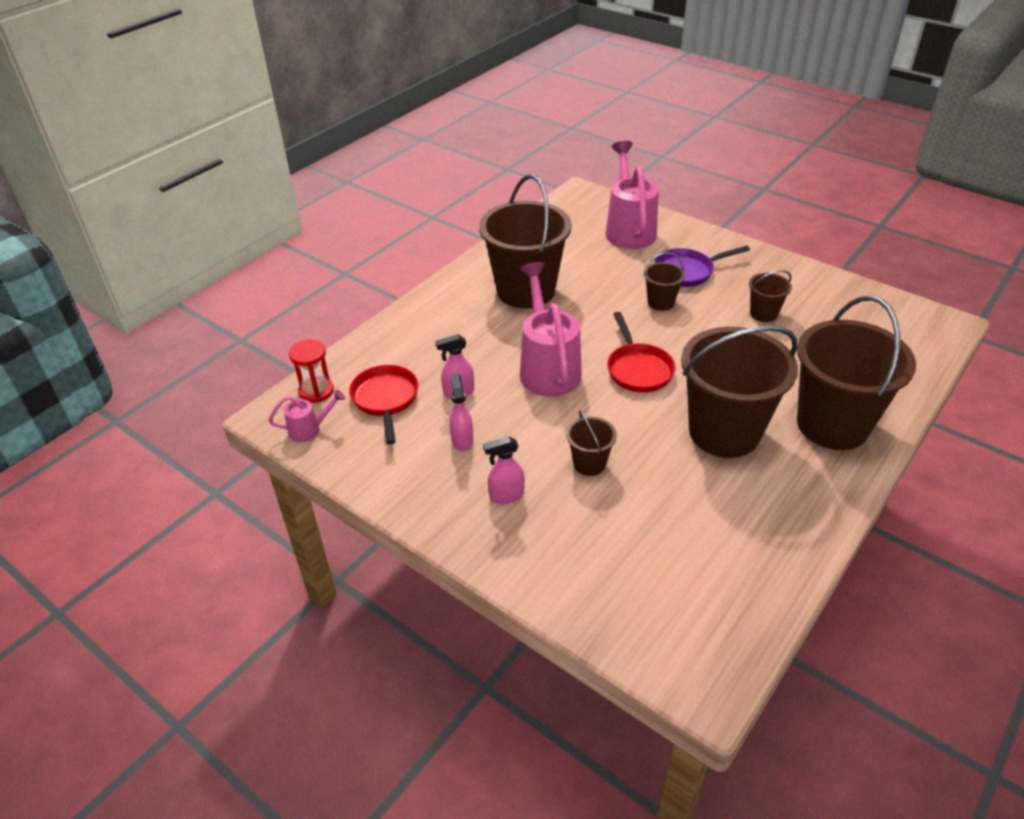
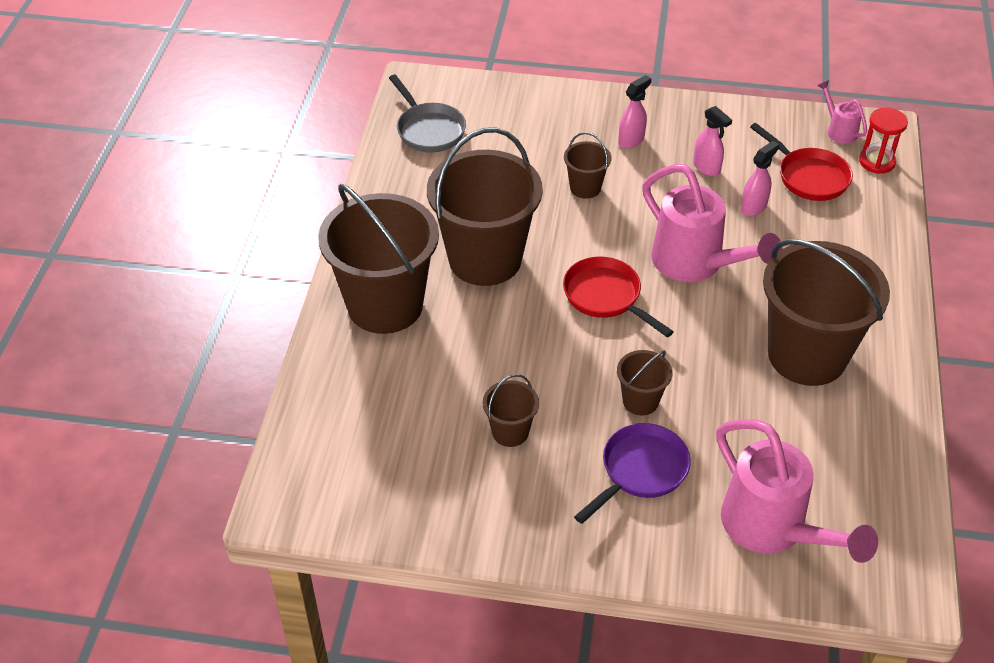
camera: 150 degrees right, 5 degrees up
(309, 429) = (839, 130): pink watering can -> pink watering can turned 105 degrees clockwise
(719, 600) = (428, 130): none -> grey pan

